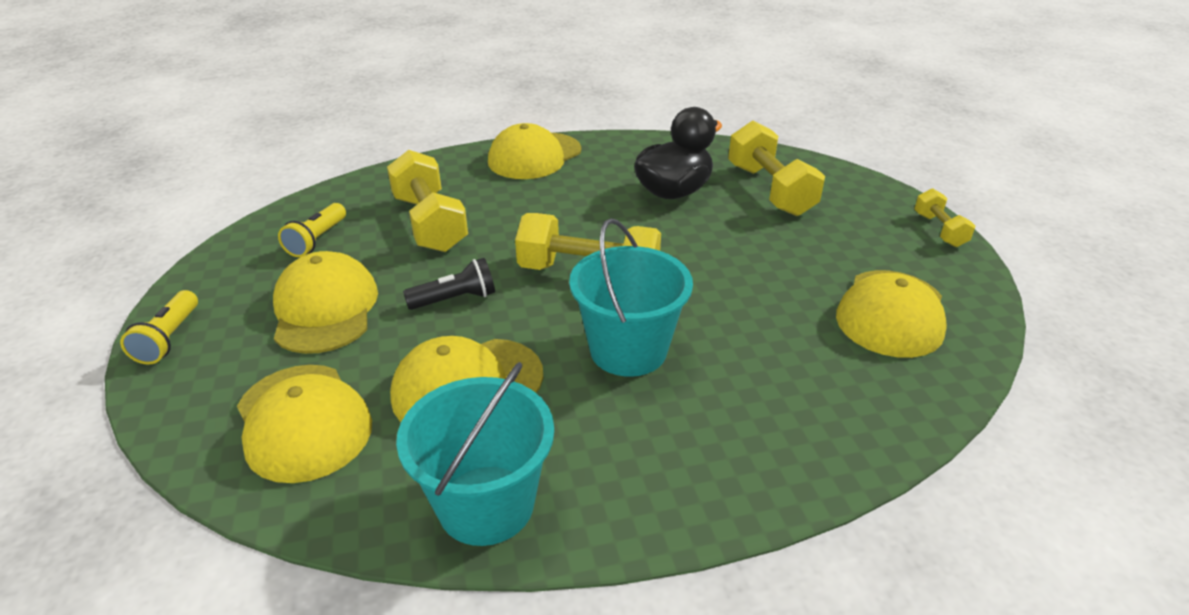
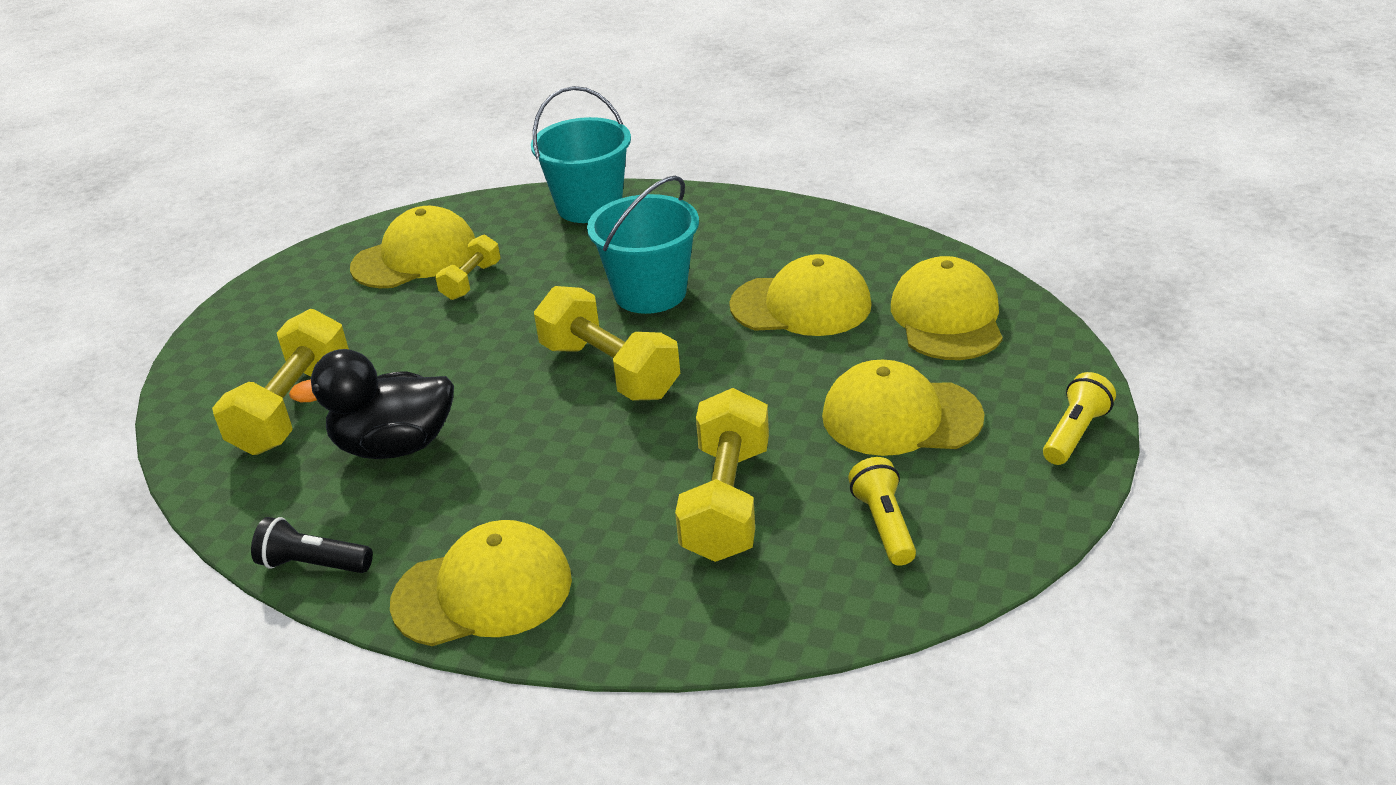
camera: 145 degrees left, 0 degrees up
(317, 240) = (884, 524): yellow flashlight -> yellow flashlight turned 60 degrees counterclockwise
(325, 309) = (901, 416): yellow cap -> yellow cap turned 75 degrees clockwise
(455, 299) = (762, 384): black flashlight -> black flashlight (313, 564)
(486, 504) = (834, 235): turquoise bucket -> turquoise bucket (589, 206)
(939, 230) = (238, 306): yellow dumbbell -> yellow dumbbell (471, 281)

